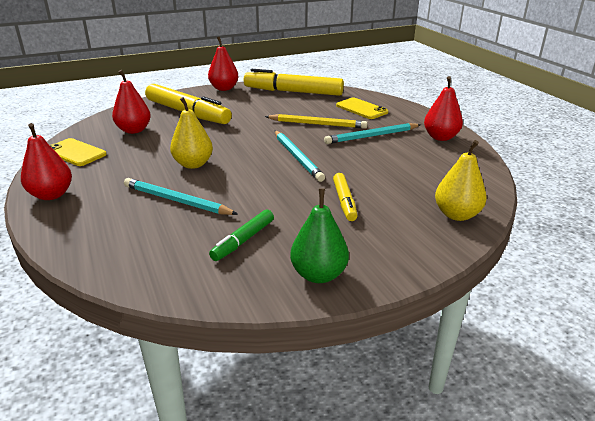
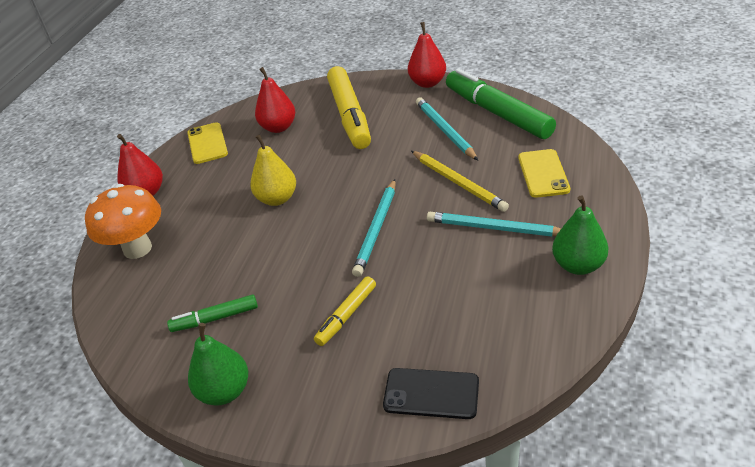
camera: 45 degrees right, 10 degrees up
(96, 229) = (137, 248): none -> orange mushroom
(177, 200) = (218, 243): turquoise pencil -> turquoise pencil (445, 131)
(293, 92) = (498, 113): yellow marker -> green marker
(440, 137) = (578, 265): red pear -> green pear
(456, 215) = (431, 394): yellow pear -> black phone

